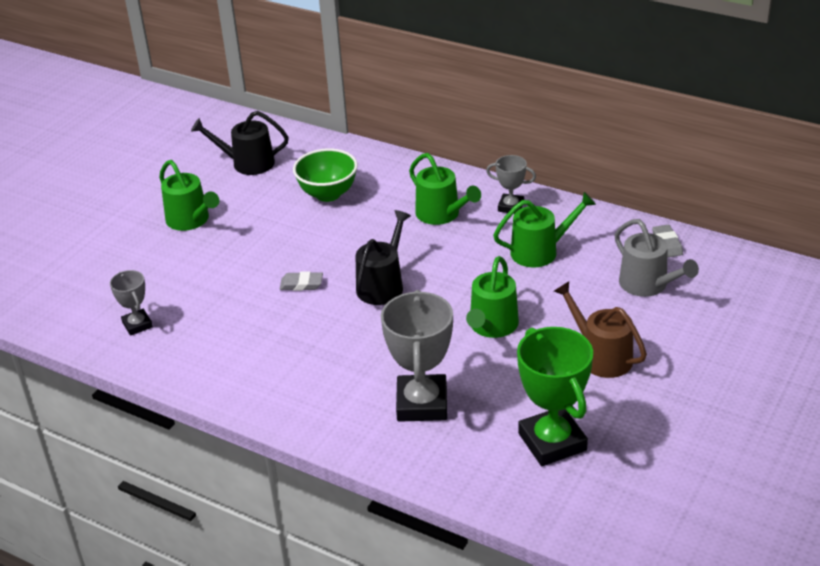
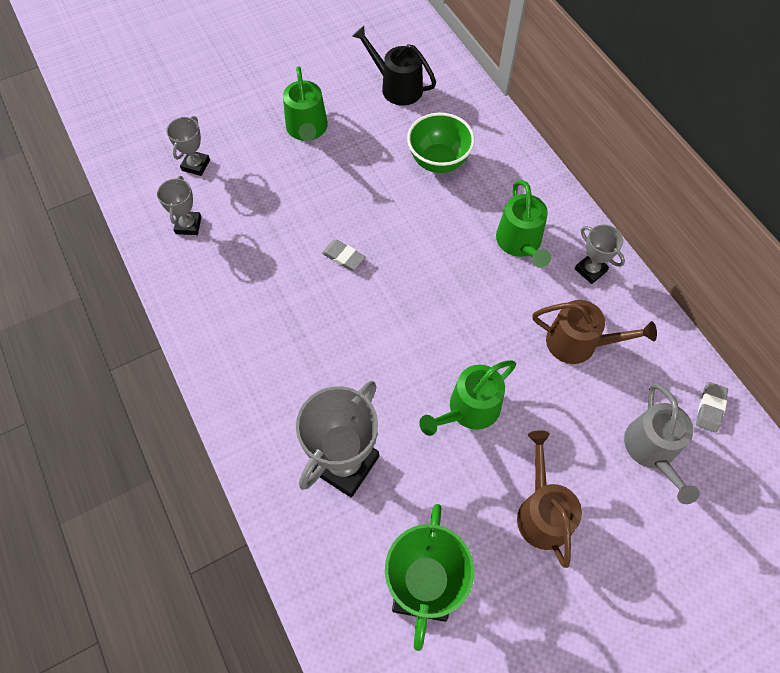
camera: 30 degrees right, 25 degrees up
(106, 284) = (196, 165): none -> grey trophy
(382, 285) = (409, 299): black watering can -> none
(540, 251) = (578, 343): green watering can -> brown watering can

